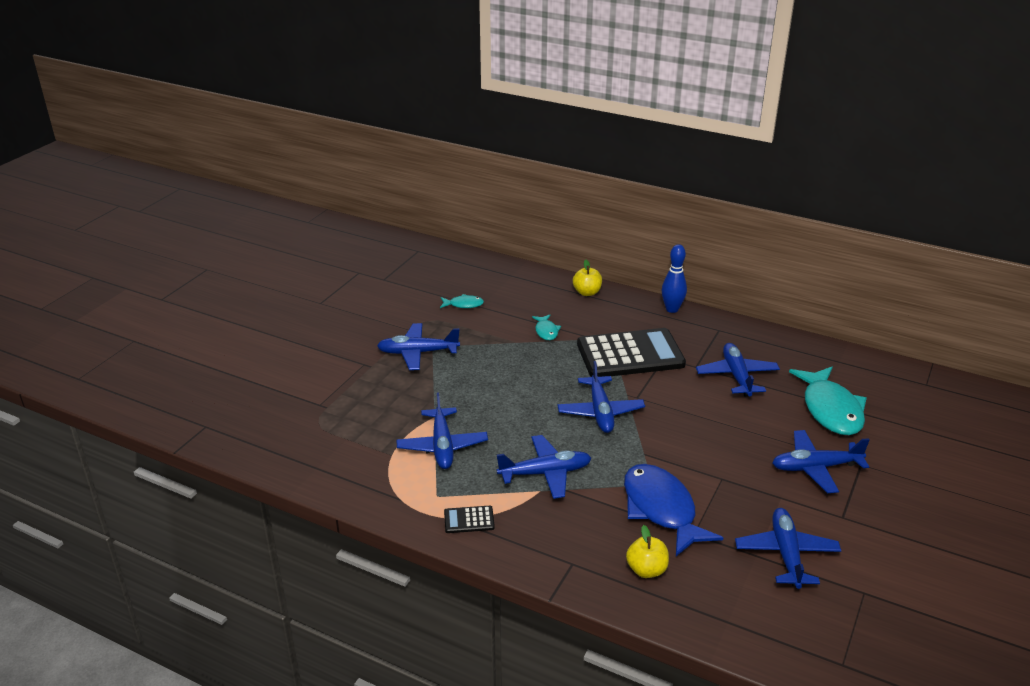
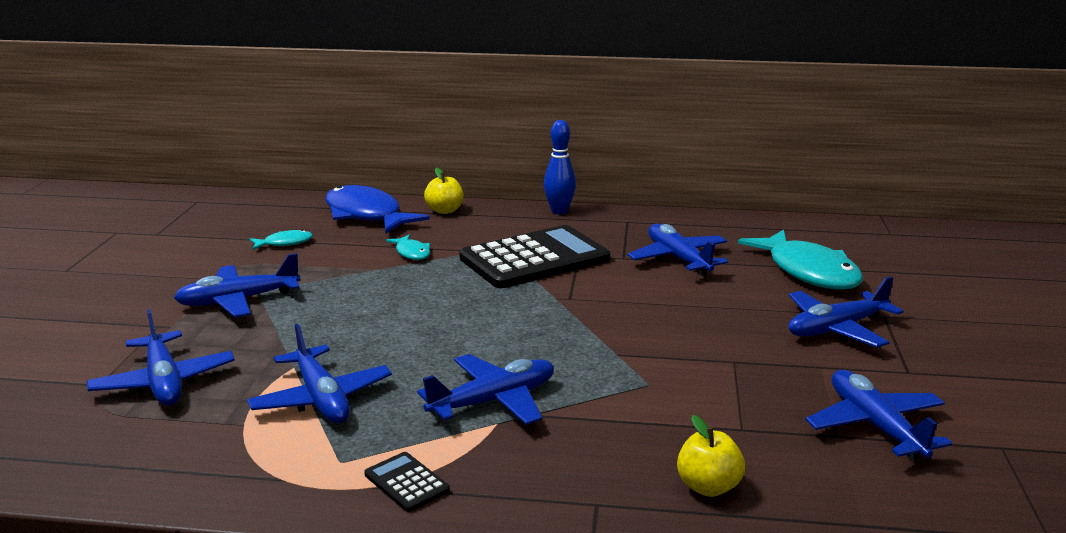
camera: 20 degrees left, 10 degrees down
(469, 520) = (406, 482): black calculator -> black calculator turned 75 degrees clockwise
(600, 412) = (531, 321): blue plane -> blue plane (164, 382)
(661, 509) = (680, 410): blue fish -> blue fish (366, 215)

